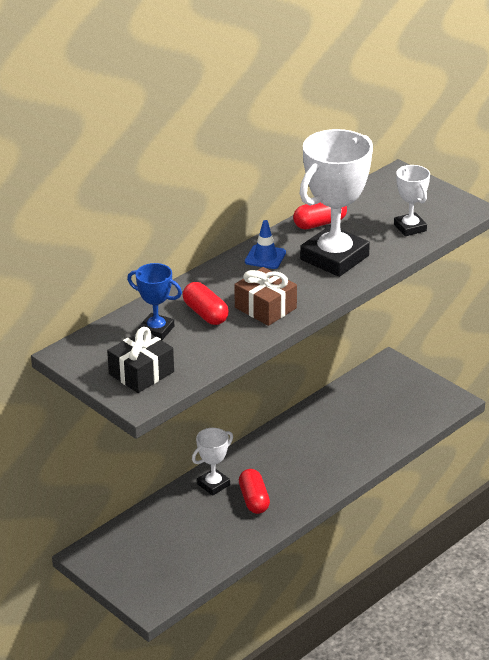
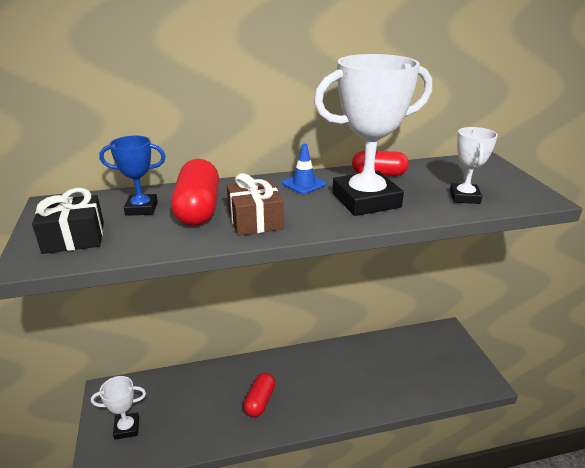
camera: 30 degrees right, 5 degrees down
(156, 330) = (141, 208): blue trophy -> blue trophy turned 60 degrees counterclockwise
(205, 314) = (198, 209): red capsule -> red capsule, size x1.51
(213, 484) = (242, 373): white trophy -> white trophy (127, 428)

